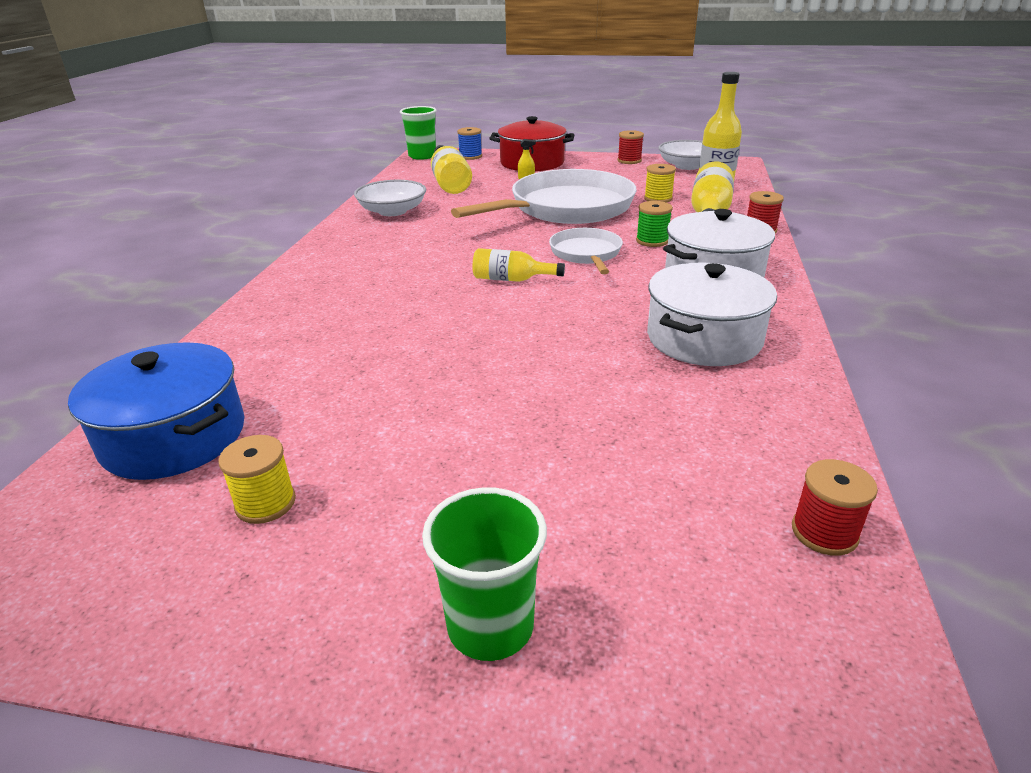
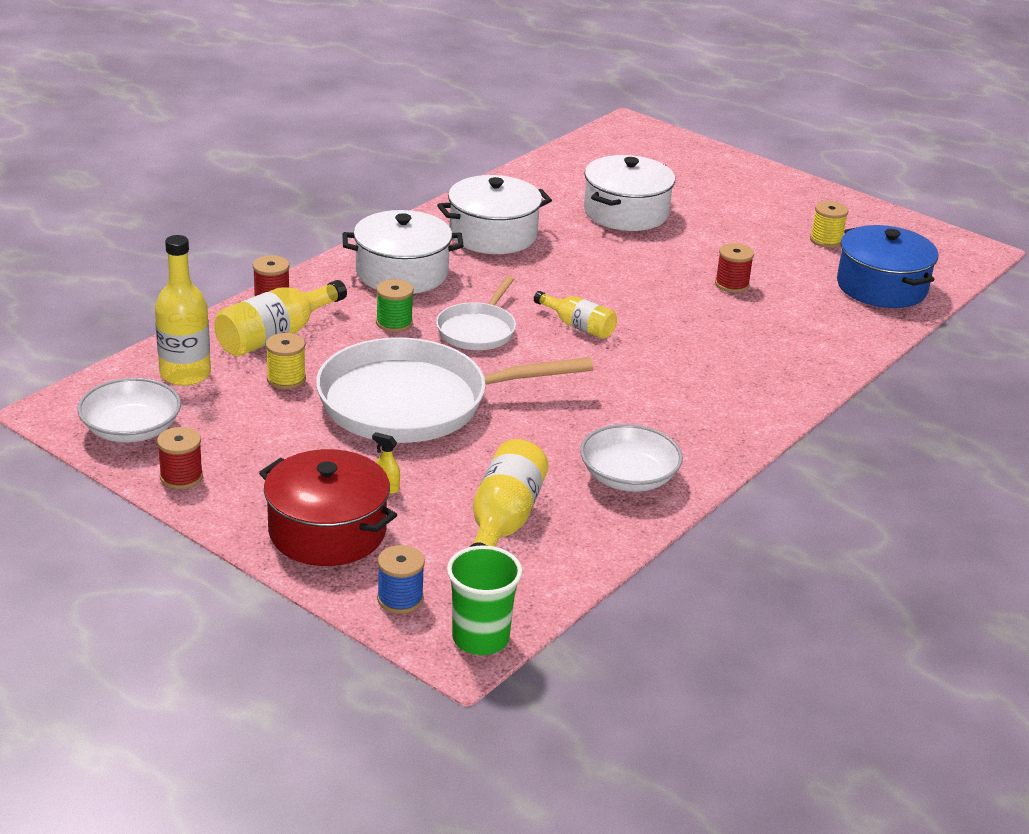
camera: 155 degrees left, 0 degrees up
(490, 626) = (737, 178): green cup -> none
(603, 434) = (626, 212): none -> white pot
(824, 532) = (570, 157): red spool -> red spool (732, 284)

